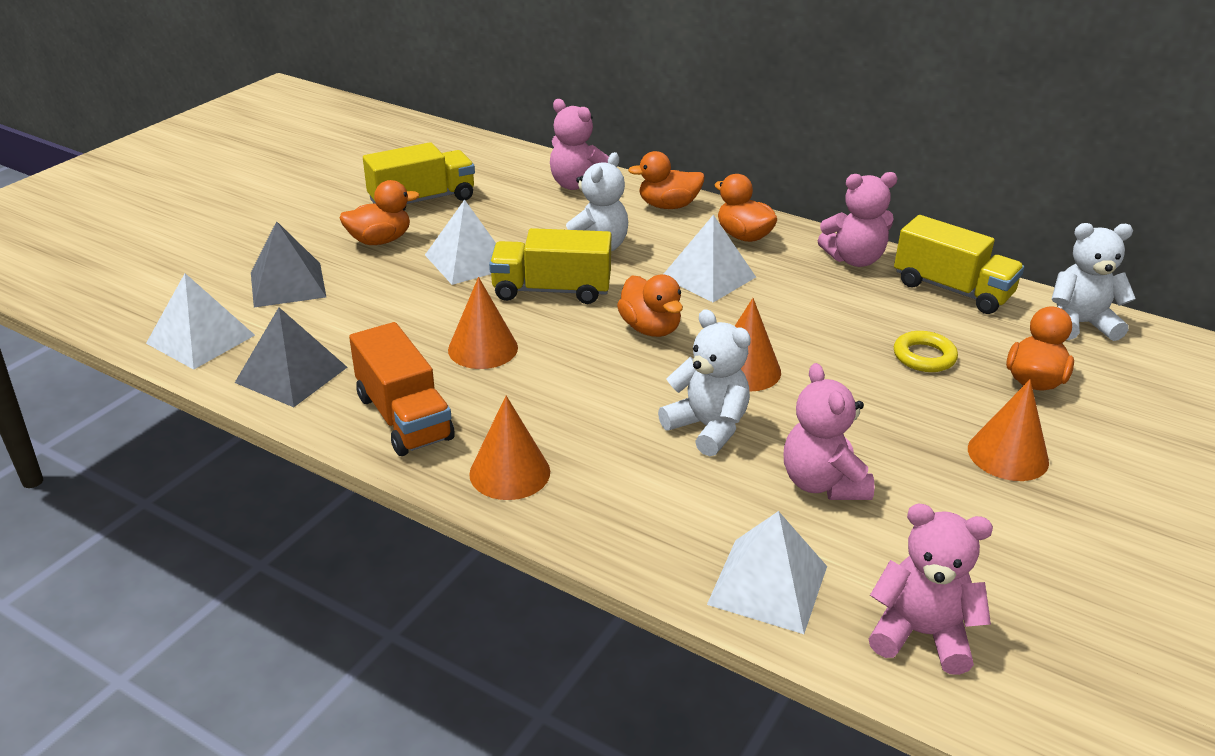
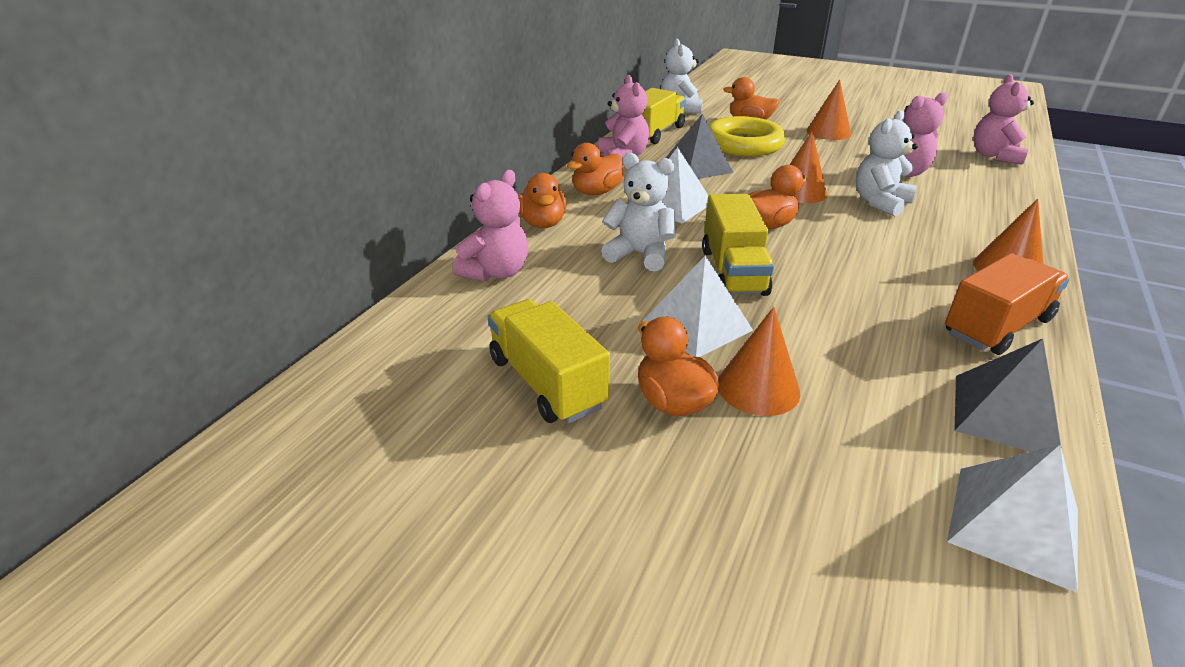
camera: 95 degrees left, 0 degrees up
(287, 284) = (826, 468): grey pyramid -> grey pyramid (697, 167)
(483, 348) = (857, 298): orange cone -> orange cone (758, 388)
(768, 585) = (1006, 187): white pyramid -> none
(924, 356) = (743, 144): yellow ring -> yellow ring, size x1.98

